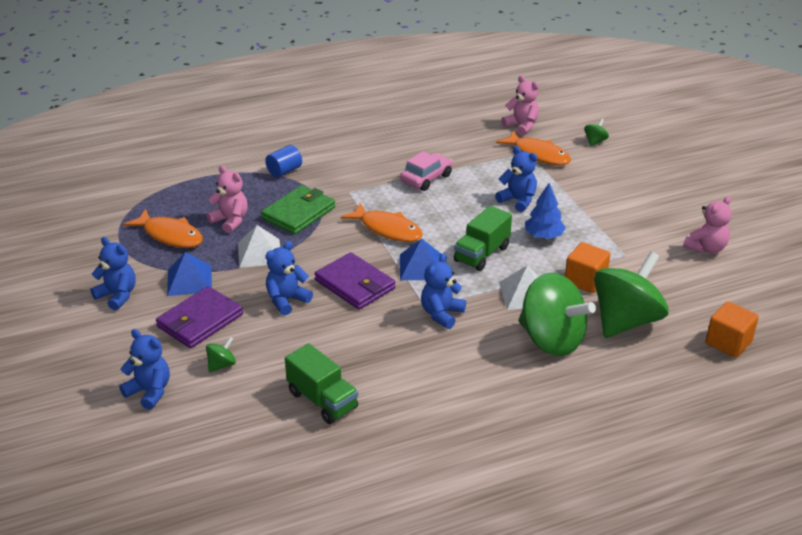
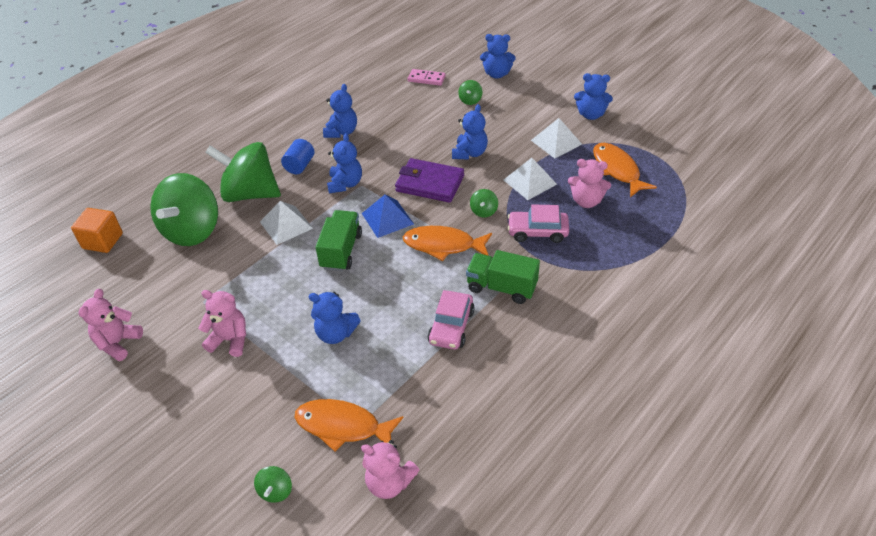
camera: 155 degrees right, 10 degrees up
(170, 235) = (617, 170): orange fish -> orange fish turned 60 degrees clockwise
(189, 280) = (556, 142): blue pyramid -> white pyramid
(200, 321) = (515, 119): purple wallet -> none
(242, 421) = (426, 79): none -> pink domino
(284, 171) = (602, 277): blue cylinder -> blue cylinder (300, 165)
(298, 213) = (537, 232): green wallet -> pink car
(322, 400) = (388, 104): green truck -> green truck (501, 287)
(327, 243) = (484, 211): none -> green spinning top
(407, 380) = (342, 132): none -> blue teddy bear
(543, 236) = (291, 294): blue tree -> none
(585, 280) = (236, 257): orange cube -> none
(606, 222) = (230, 340): none -> pink teddy bear

